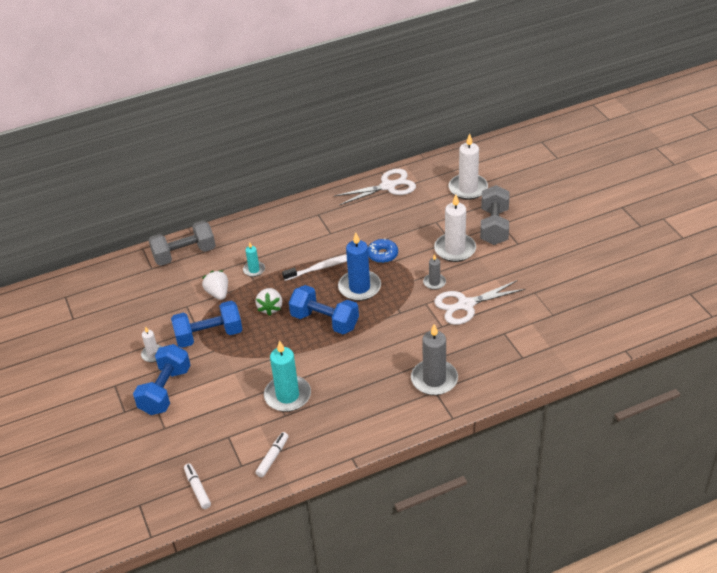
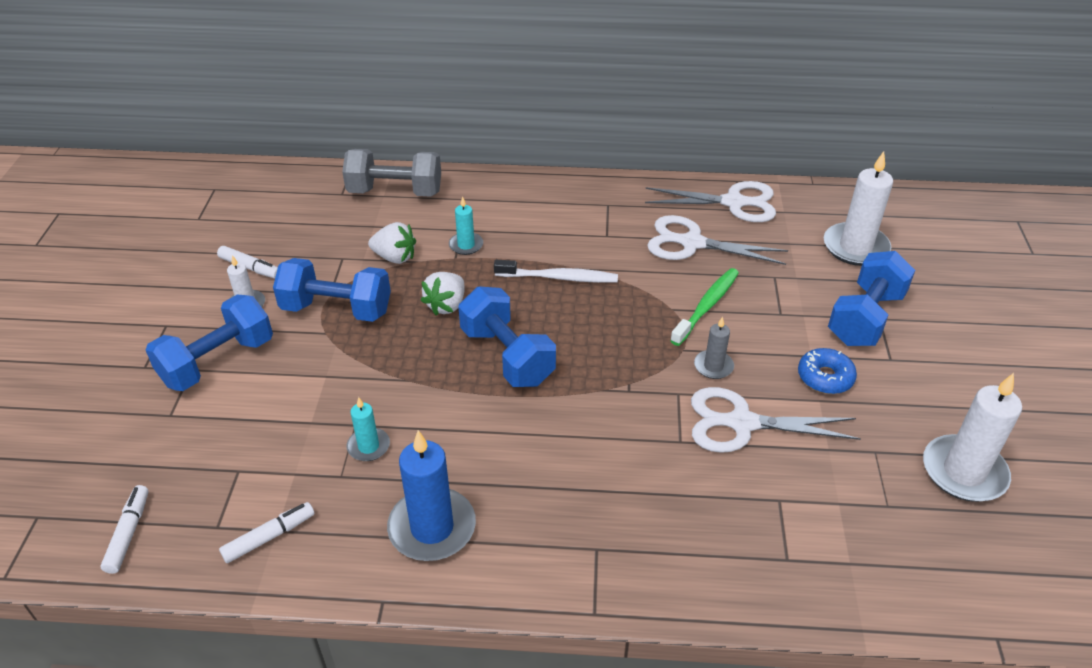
camera: 25 degrees right, 0 degrees up
(135, 333) = (250, 268): none -> white marker
(218, 293) = (395, 257): white strawberry -> white strawberry turned 105 degrees clockwise
(287, 395) = (368, 446): turquoise candle -> turquoise candle, size x0.53
(359, 287) = (593, 327): blue candle -> blue candle (432, 528)
(380, 219) = (692, 243): none -> white scissors
(382, 255) = (661, 293): blue donut -> blue donut (825, 377)
(411, 252) = (706, 306): none -> green toothbrush
(434, 379) = (608, 527): grey candle -> none
(455, 249) = (778, 328): white candle -> white candle (963, 472)
(494, 226) = (865, 318): grey dumbbell -> blue dumbbell

